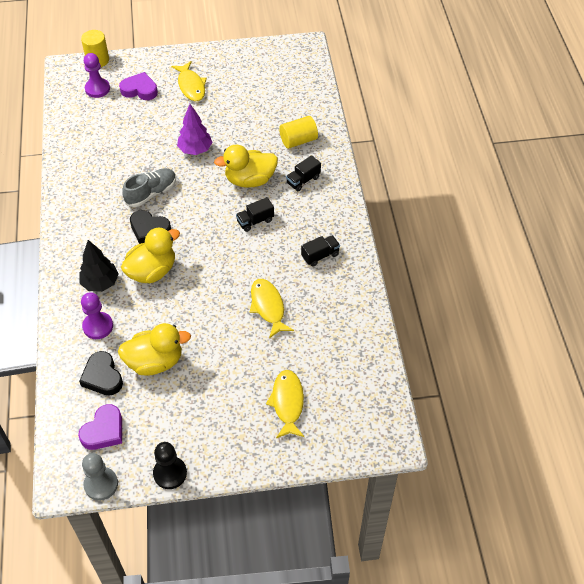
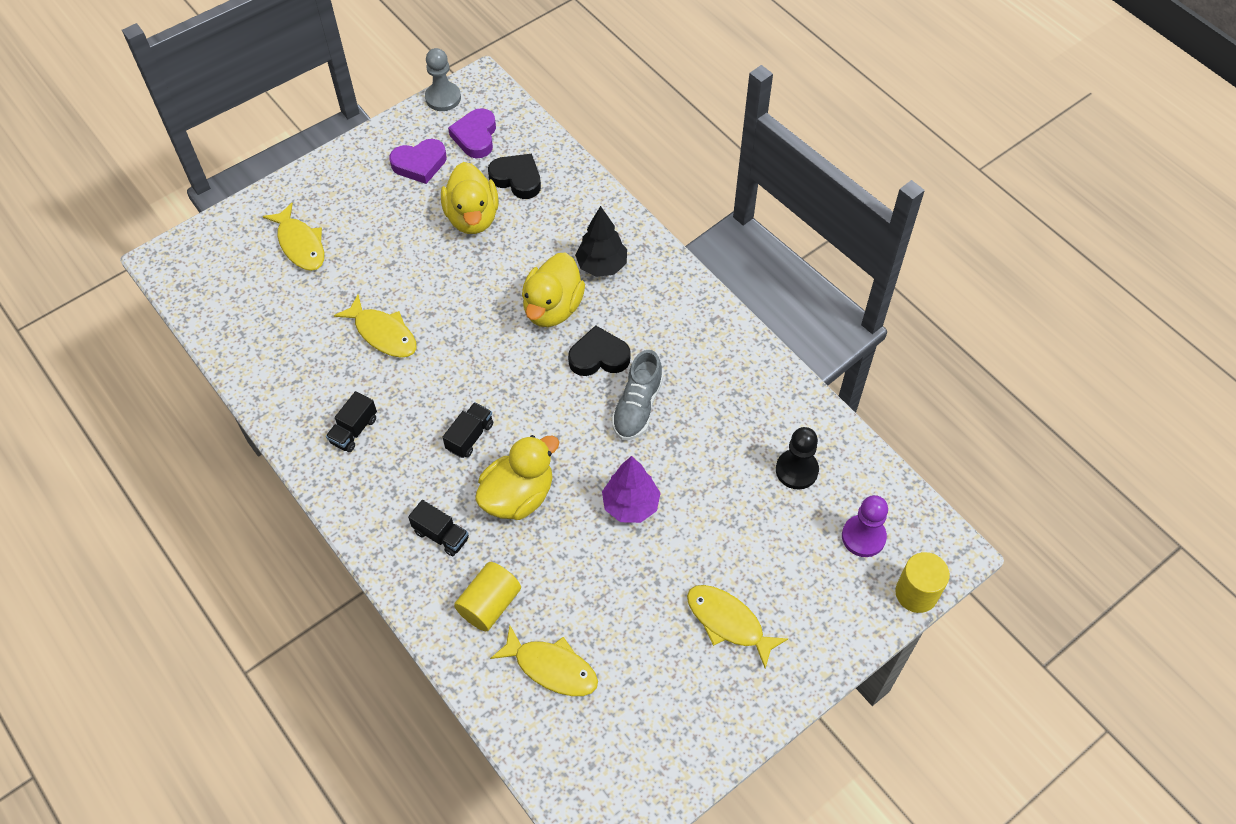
camera: 150 degrees right, 5 degrees up
(98, 326) = (564, 221): purple pawn -> none
(140, 90) = (800, 570): purple heart -> purple heart (419, 164)
(155, 362) = (472, 217): yellow duck -> yellow duck turned 60 degrees counterclockwise
(170, 473) = (383, 133): black pawn -> black pawn (796, 470)
(286, 105) = (551, 667): none -> yellow fish
(303, 180) = (441, 535): black truck -> black truck turned 105 degrees clockwise

